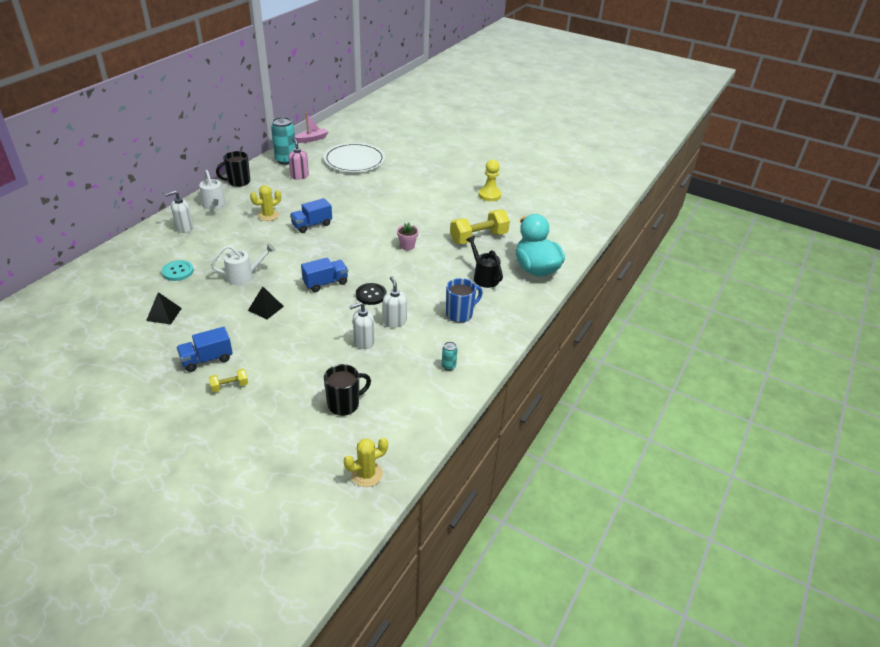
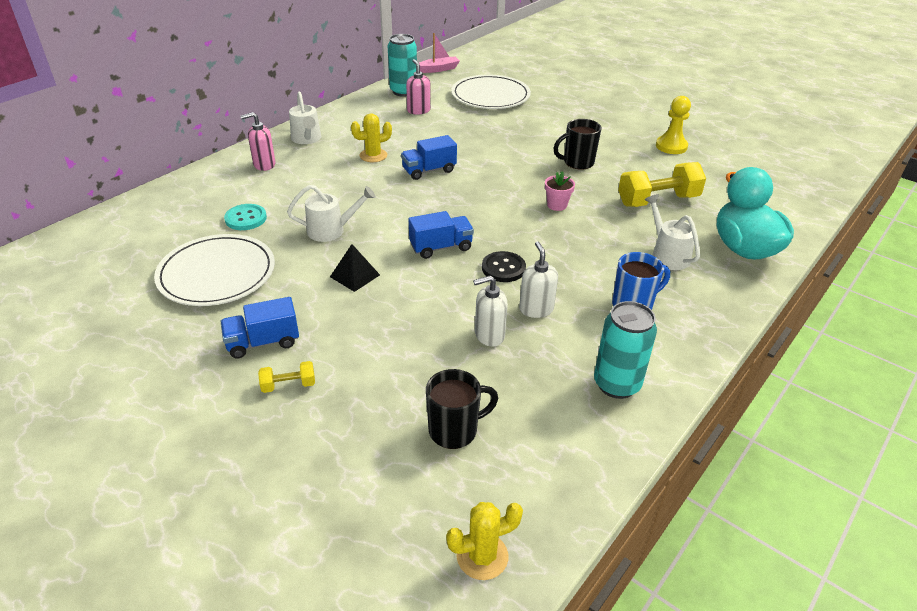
camera: 10 degrees right, 0 degrees up
(164, 314) = (217, 274): black pyramid -> white plate
(184, 228) = (264, 165): white soap dispenser -> pink soap dispenser
(238, 182) = (340, 113): black mug -> black mug (577, 162)
(448, 366) = (616, 384): turquoise can -> turquoise can, size x2.13
(483, 277) = (667, 254): black watering can -> white watering can

